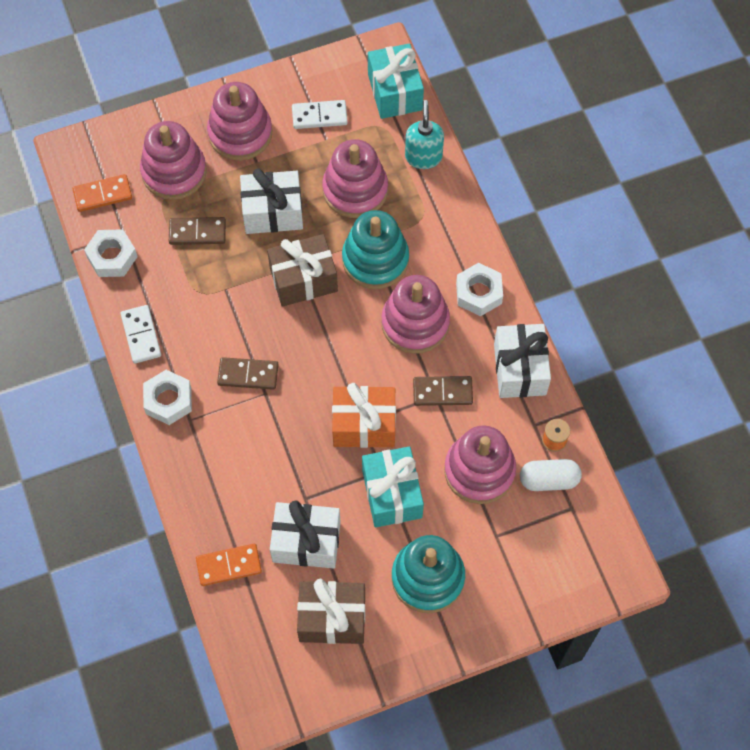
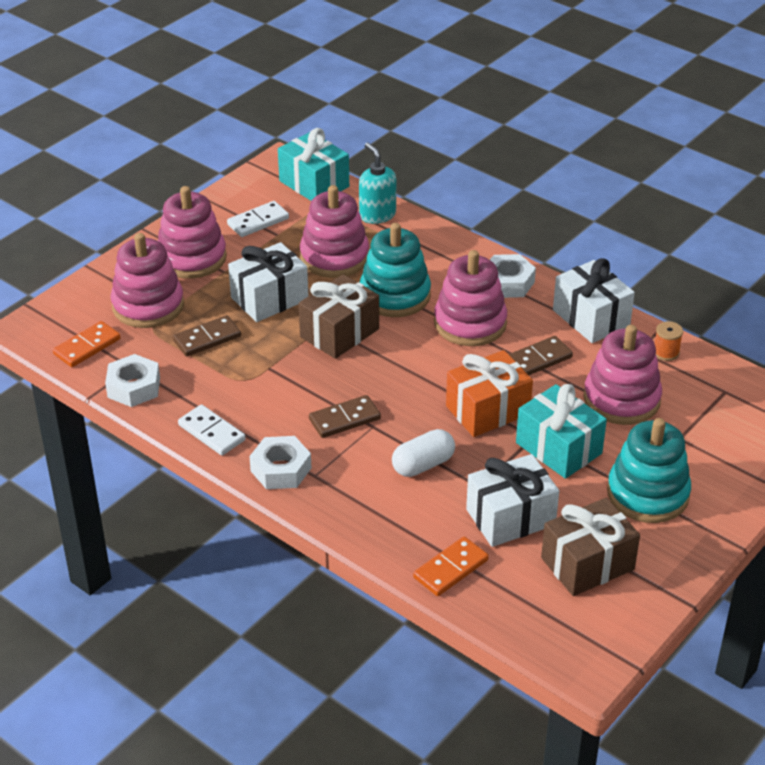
camera: 30 degrees left, 25 degrees down
(549, 480) = (687, 380): white capsule -> white capsule (423, 465)

